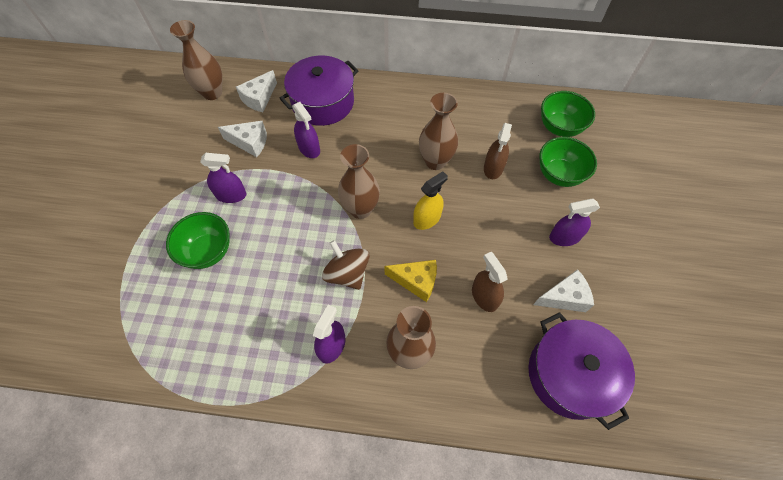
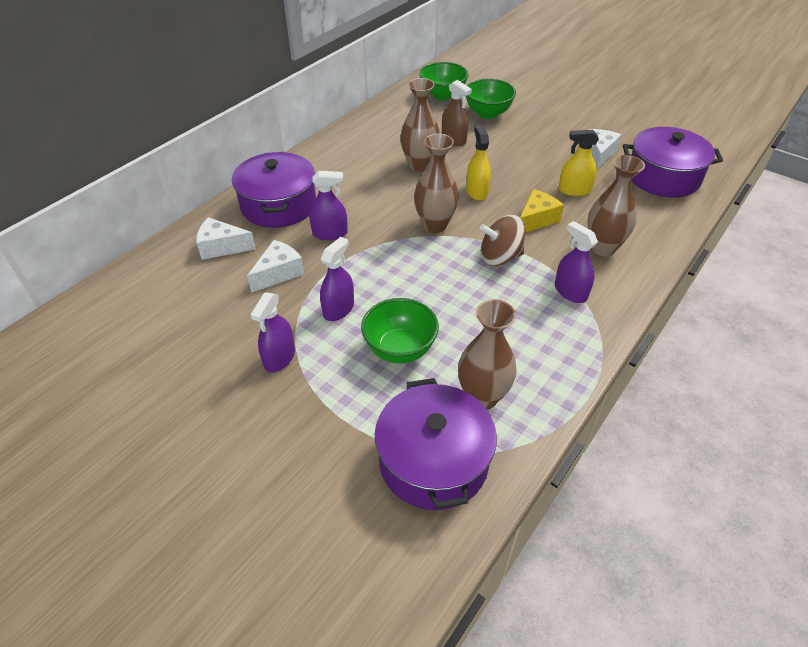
camera: 60 degrees left, 15 degrees down
(114, 319) = (433, 461): none -> purple pot
(212, 93) = (169, 281): brown vase -> brown vase (482, 397)
(259, 98) = (222, 247): white cheese -> white cheese turned 120 degrees clockwise
(484, 297) = (574, 190): brown spray bottle -> yellow spray bottle
(564, 237) = (546, 134): purple spray bottle -> purple spray bottle (279, 357)

